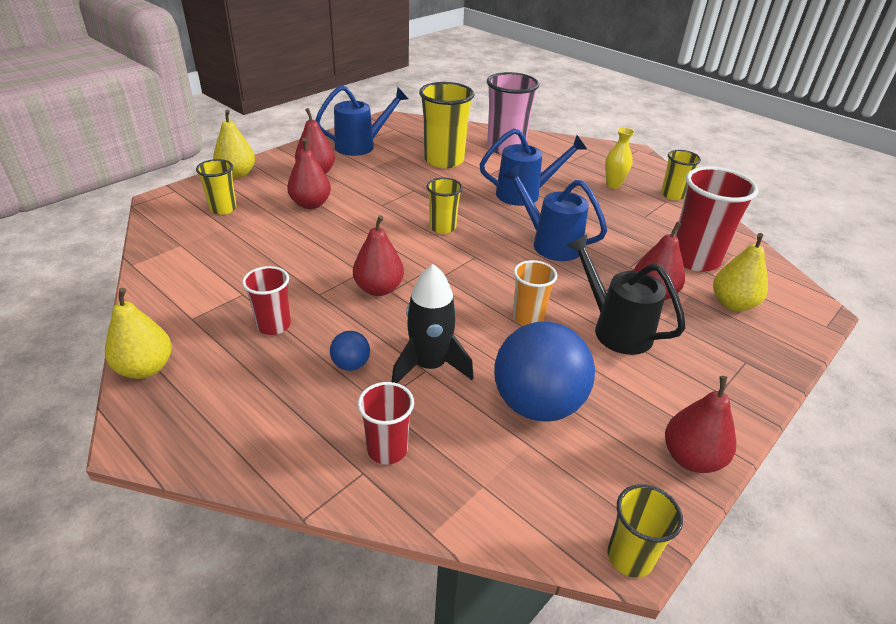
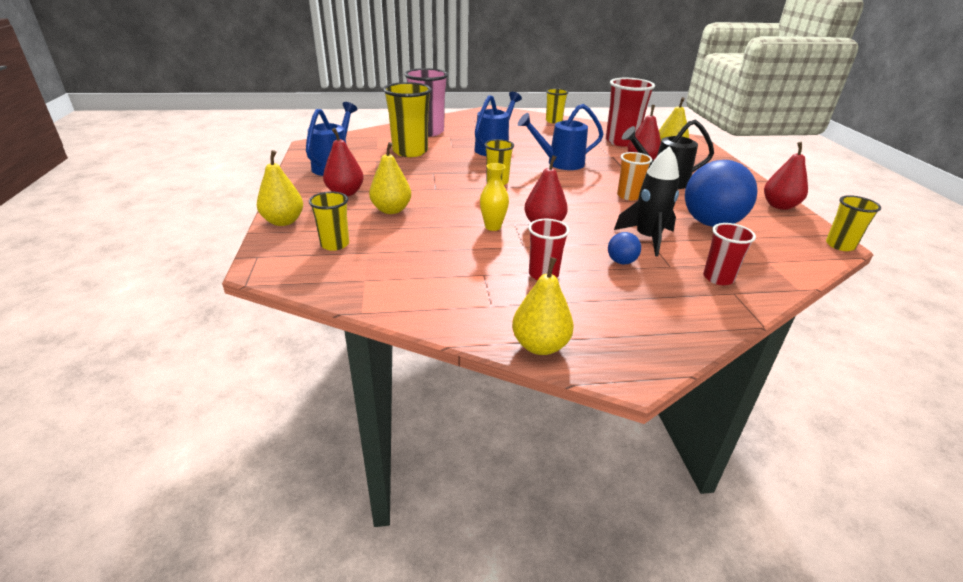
camera: 50 degrees left, 5 degrees down
(311, 204) = (391, 210): red pear -> yellow pear
(613, 185) = (521, 127): yellow vase -> yellow vase (493, 227)

